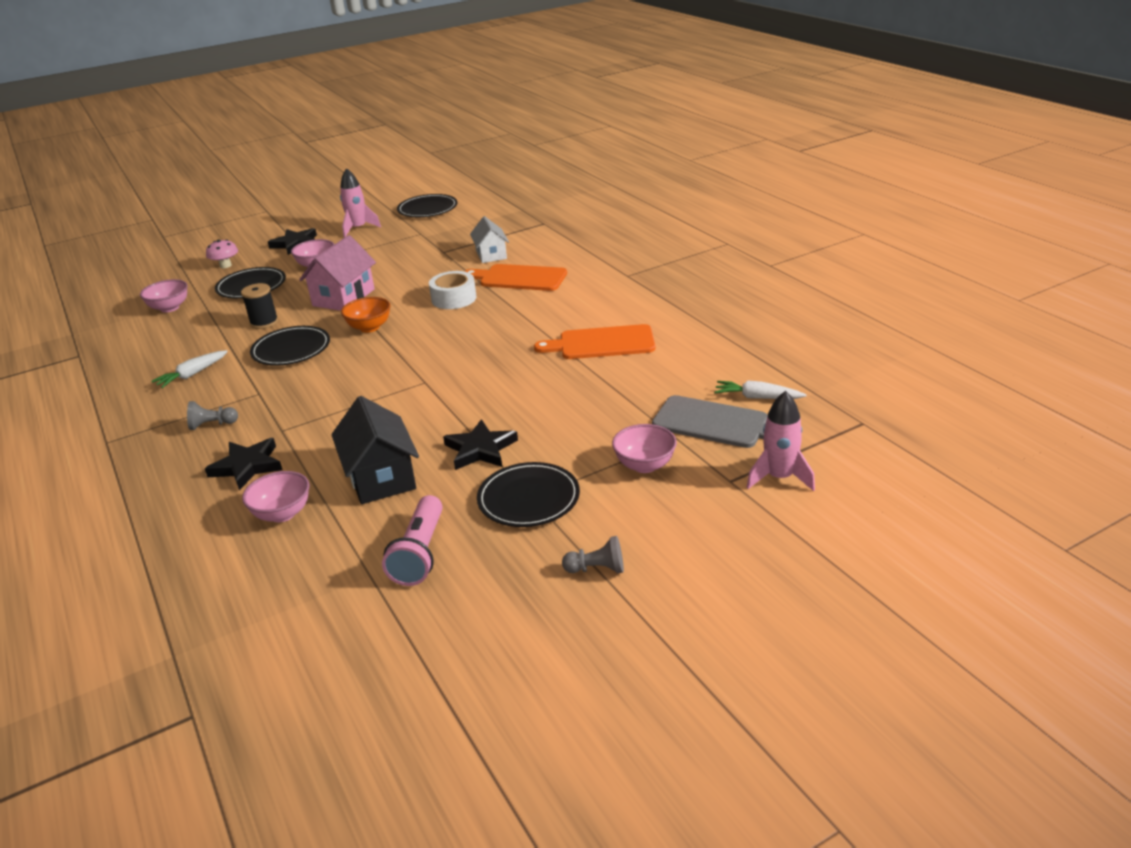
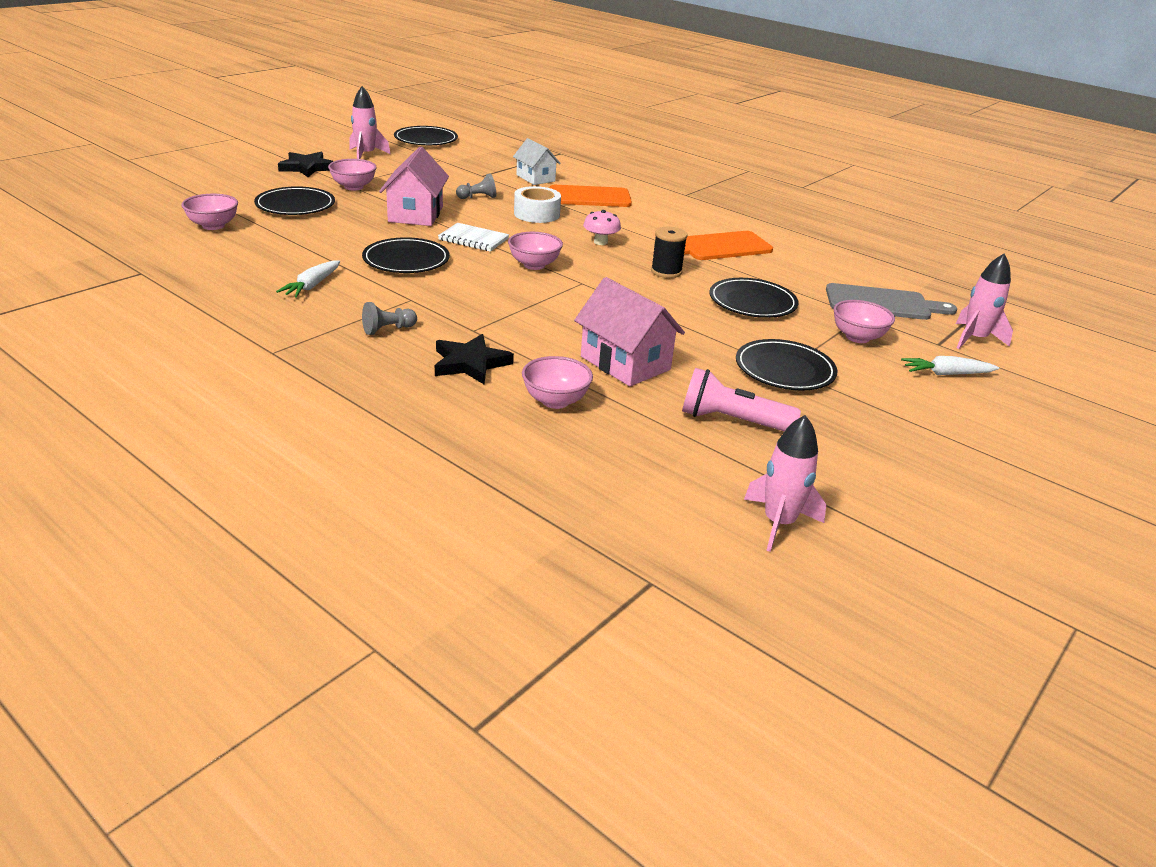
camera: 25 degrees left, 0 degrees up
(225, 265) = (241, 186): pink mushroom -> pink mushroom (600, 242)
(264, 322) = (347, 237): black spool -> black spool (666, 271)
(357, 673) = (779, 523): none -> pink rocket
(369, 327) = (473, 239): orange bowl -> white notebook
(381, 477) = (625, 363): black house -> pink house
(398, 359) = (534, 265): none -> pink bowl
(420, 553) = (732, 421): pink flashlight -> pink flashlight turned 120 degrees clockwise
(480, 449) = (697, 334): black star -> none
(572, 414) = (752, 302): none -> black plate
(597, 569) = (901, 417): grey pawn -> grey pawn (478, 197)
(757, 397) = (895, 283): white carrot -> white carrot (946, 374)

